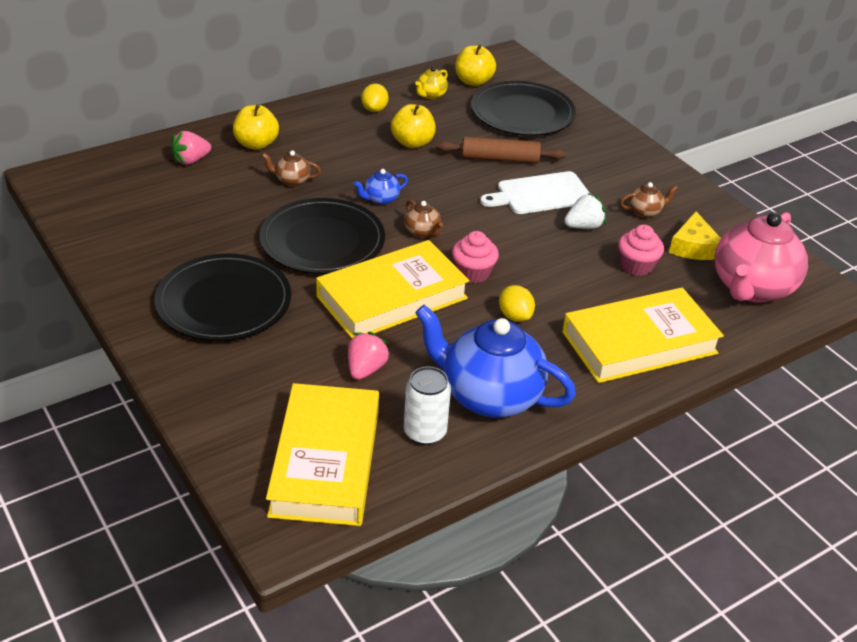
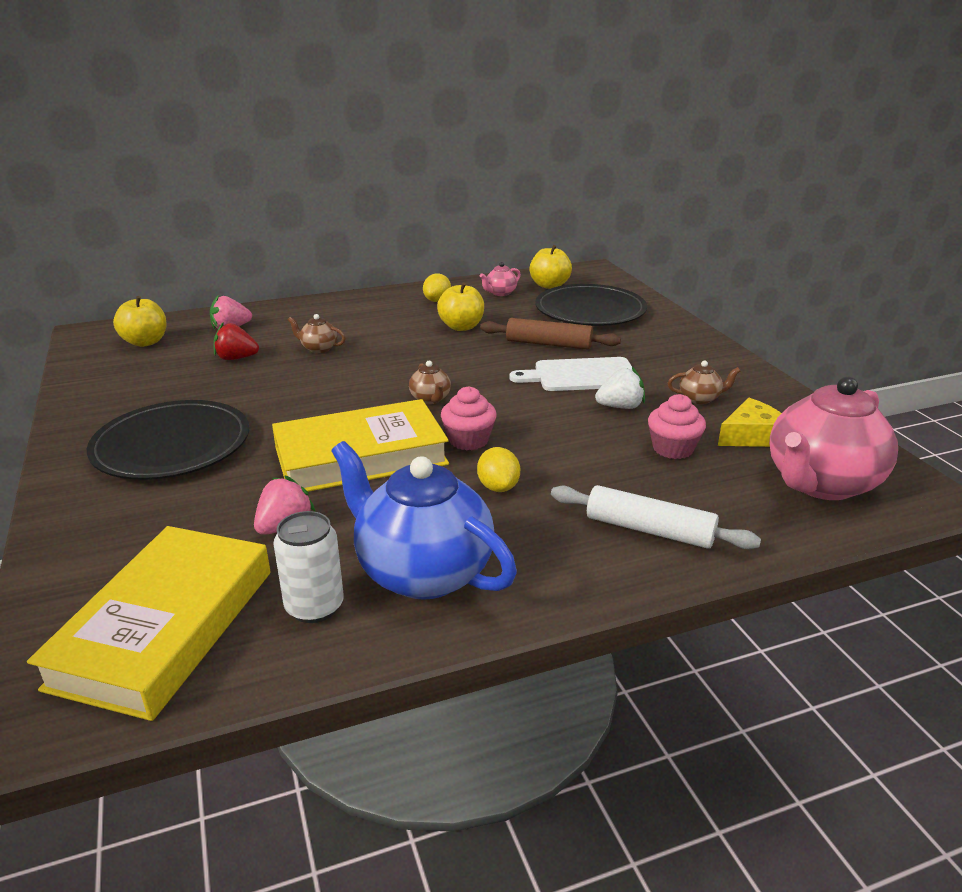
camera: 15 degrees right, 10 degrees down
(220, 199) = (236, 358): none -> red strawberry
(256, 144) = (303, 320): yellow apple -> yellow apple (145, 342)
(322, 241) = (316, 399): black plate -> none
(381, 199) = (401, 369): blue teapot -> none
(430, 95) = (500, 293): yellow teapot -> pink teapot
(639, 342) = (649, 530): yellow book -> white rolling pin
(693, 247) = (752, 436): yellow cheese -> yellow cheese turned 135 degrees counterclockwise

